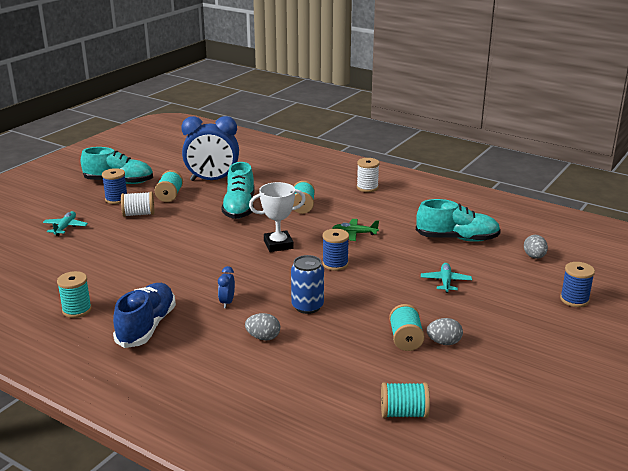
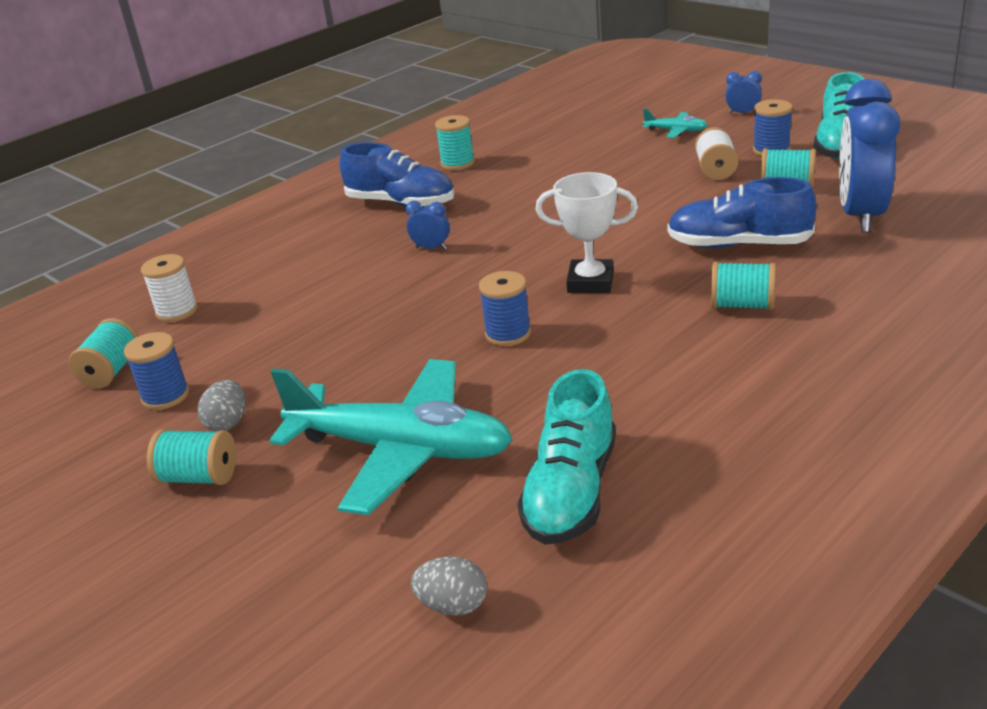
camera: 105 degrees right, 5 degrees up
(48, 207) = (742, 113): none -> blue clock
(239, 208) = (738, 245): turquoise shoe -> blue shoe
(263, 337) = (334, 275): grey egg -> none
(278, 245) = (590, 282): white trophy -> white trophy turned 75 degrees counterclockwise
(307, 306) = (391, 307): blue can -> none
(354, 234) = (618, 358): green plane -> none
(367, 187) = (850, 387): white spool -> white spool (177, 311)
(405, 339) = (259, 387): turquoise spool -> turquoise spool (199, 477)
(445, 282) = (401, 449): turquoise plane -> turquoise plane, size x2.42
(574, 299) = (253, 624): blue spool -> blue spool (165, 396)

